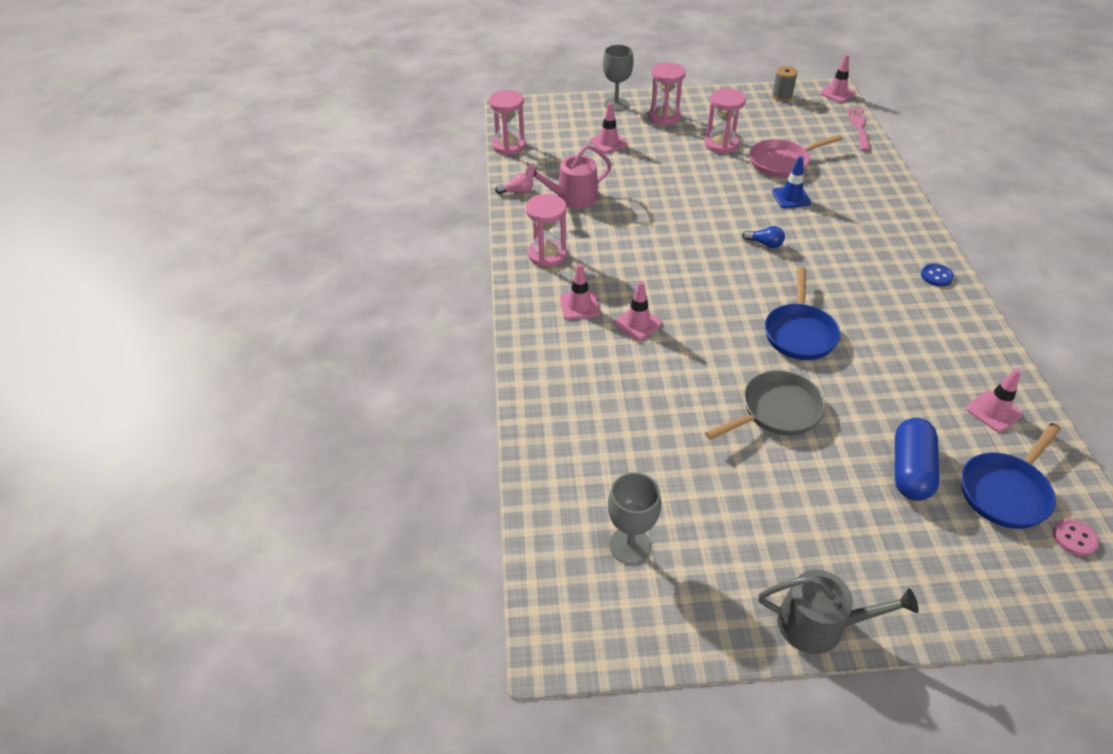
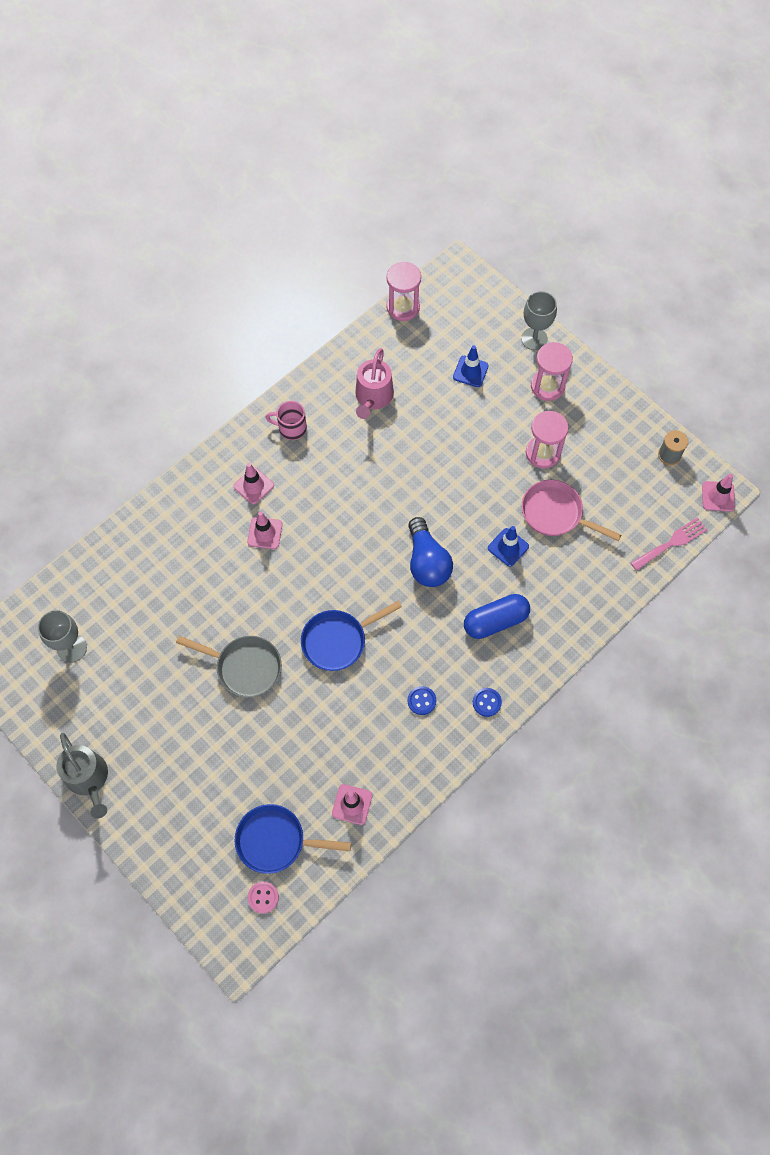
camera: 50 degrees right, 20 degrees up
(517, 192) = (348, 356): pink light bulb -> none
(547, 255) = (291, 428): pink hourglass -> pink mug
(572, 197) = (373, 397): pink watering can -> pink watering can turned 105 degrees counterclockwise
(608, 142) = (470, 371): pink traffic cone -> blue traffic cone
(764, 244) = (427, 562): blue light bulb -> blue light bulb, size x2.04
(906, 312) = (421, 701): none -> blue button
(910, 470) = (252, 774): blue capsule -> blue capsule (495, 621)

